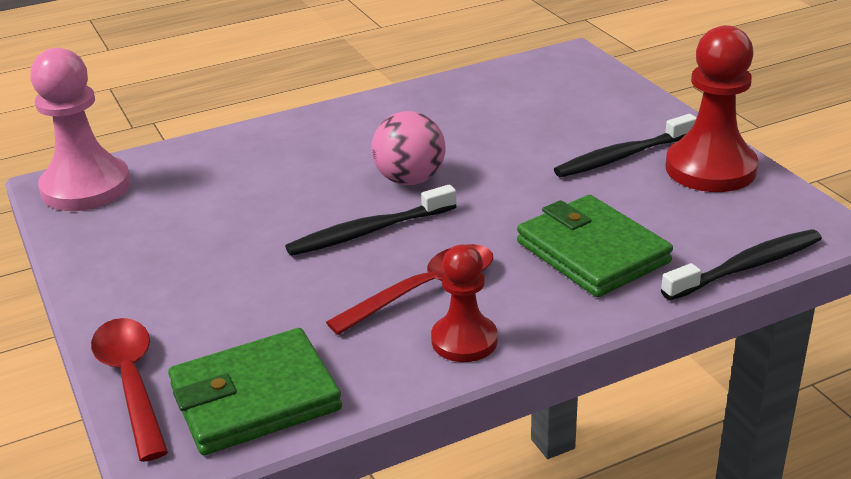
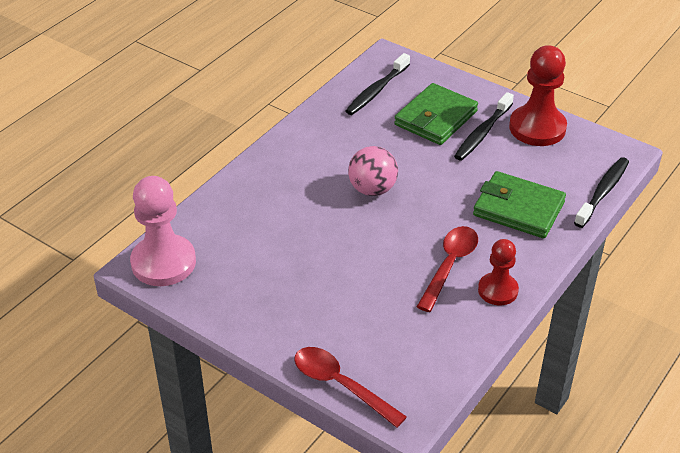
camera: 30 degrees left, 10 degrees up
(255, 398) = (419, 367): green wallet -> green wallet (436, 118)
(369, 231) = (382, 236): black toothbrush -> black toothbrush (376, 90)

